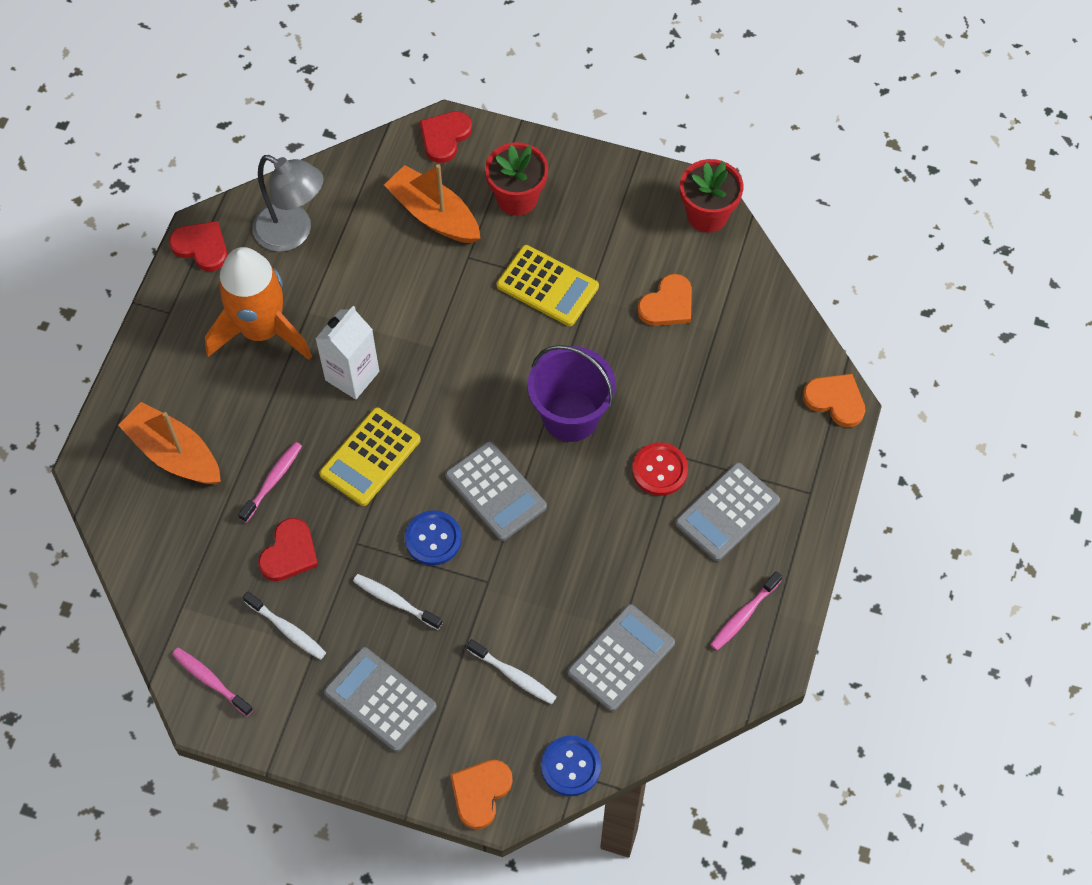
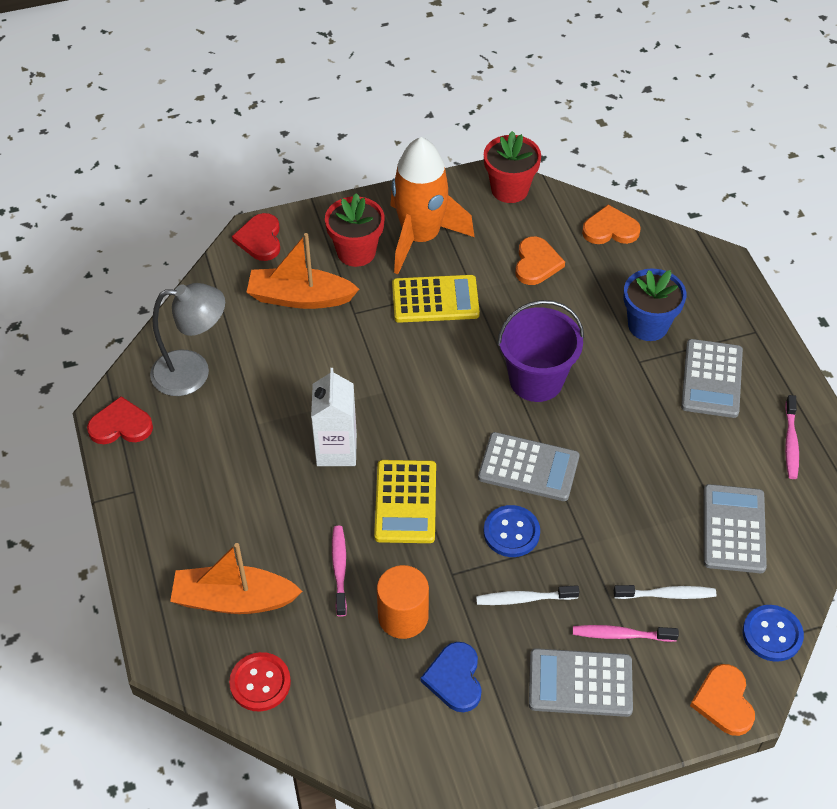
camera: 35 degrees left, 10 degrees down
(210, 680) = (425, 764): pink toothbrush -> pink toothbrush (620, 635)
(261, 330) = (229, 459): orange rocket -> orange rocket (420, 237)
(287, 630) = (455, 678): white toothbrush -> blue heart
(289, 553) = (403, 616): red heart -> orange cylinder
(659, 470) = (636, 379): red button -> red button (260, 683)
(715, 426) = (648, 325): none -> blue flower pot
(835, 400) = (714, 261): orange heart -> orange heart (610, 229)

